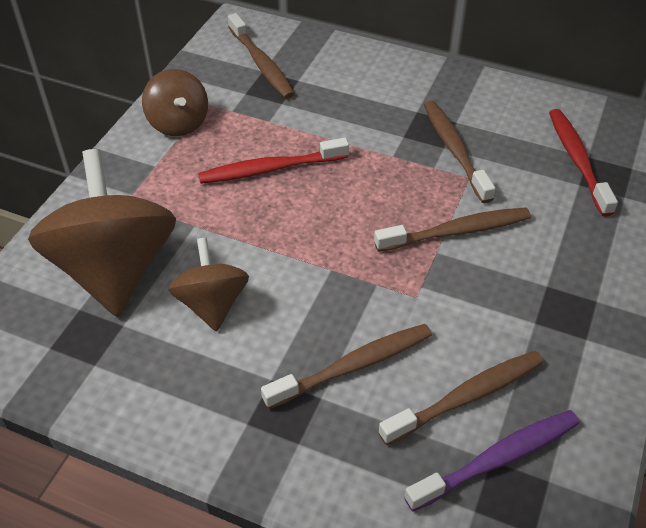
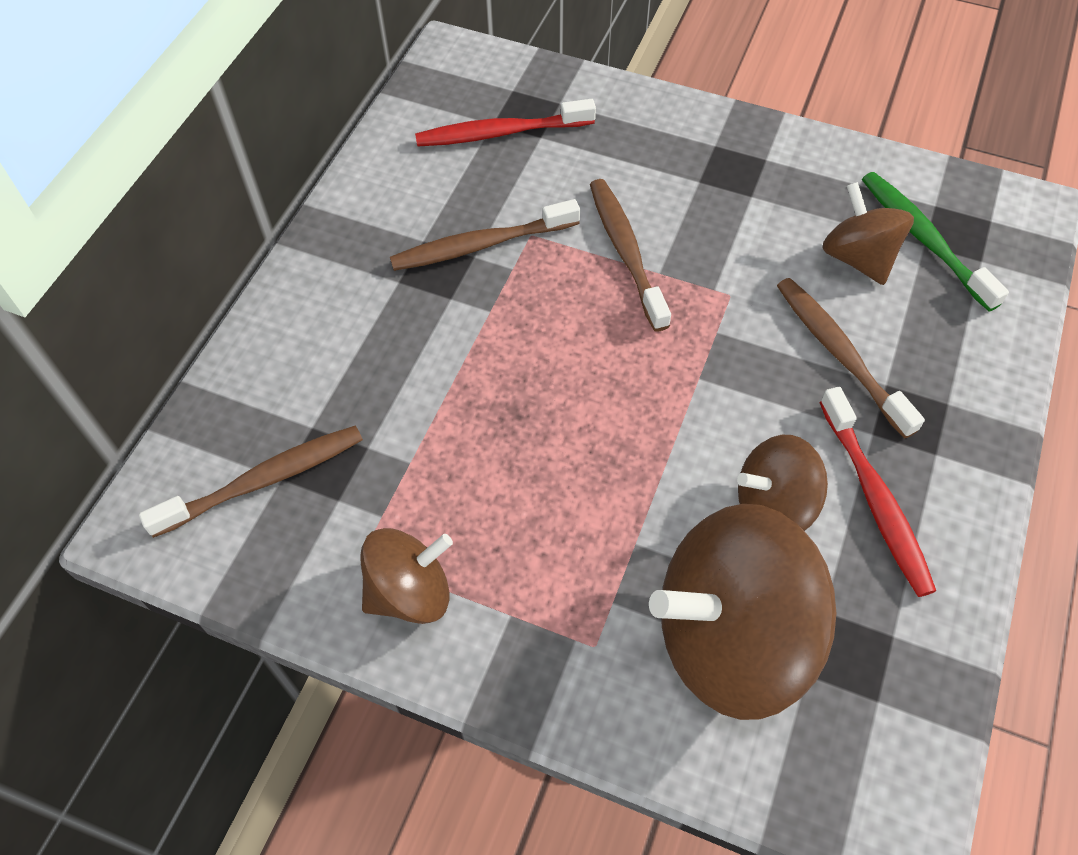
camera: 90 degrees left, 10 degrees up
(270, 169) = (518, 453): red toothbrush -> red toothbrush (875, 499)
(466, 397) = (858, 258): brown toothbrush -> brown spinning top
(497, 459) = (924, 239): purple toothbrush -> green toothbrush

